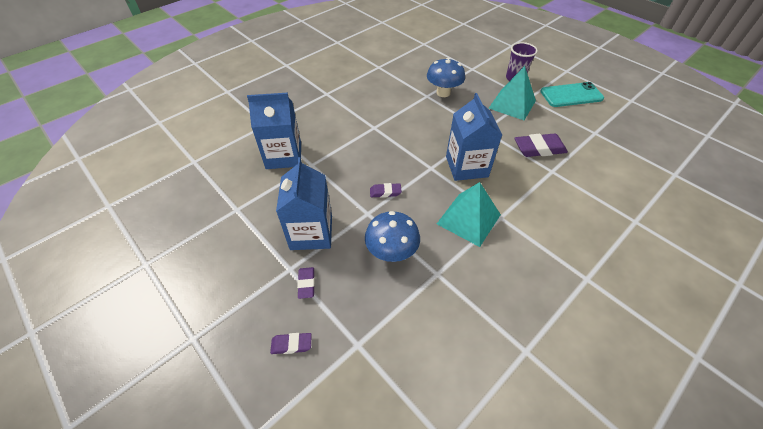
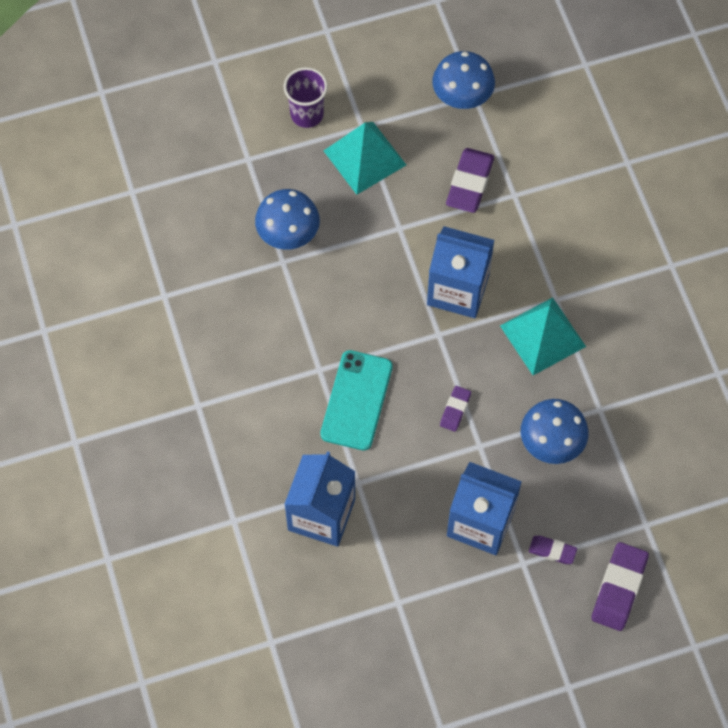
camera: 65 degrees left, 15 degrees up
(291, 344) = (619, 588): purple eraser -> purple eraser, size x1.81
(571, 95) = (386, 67): turquoise phone -> turquoise phone (356, 400)
(587, 128) = (462, 98): none -> blue mushroom

